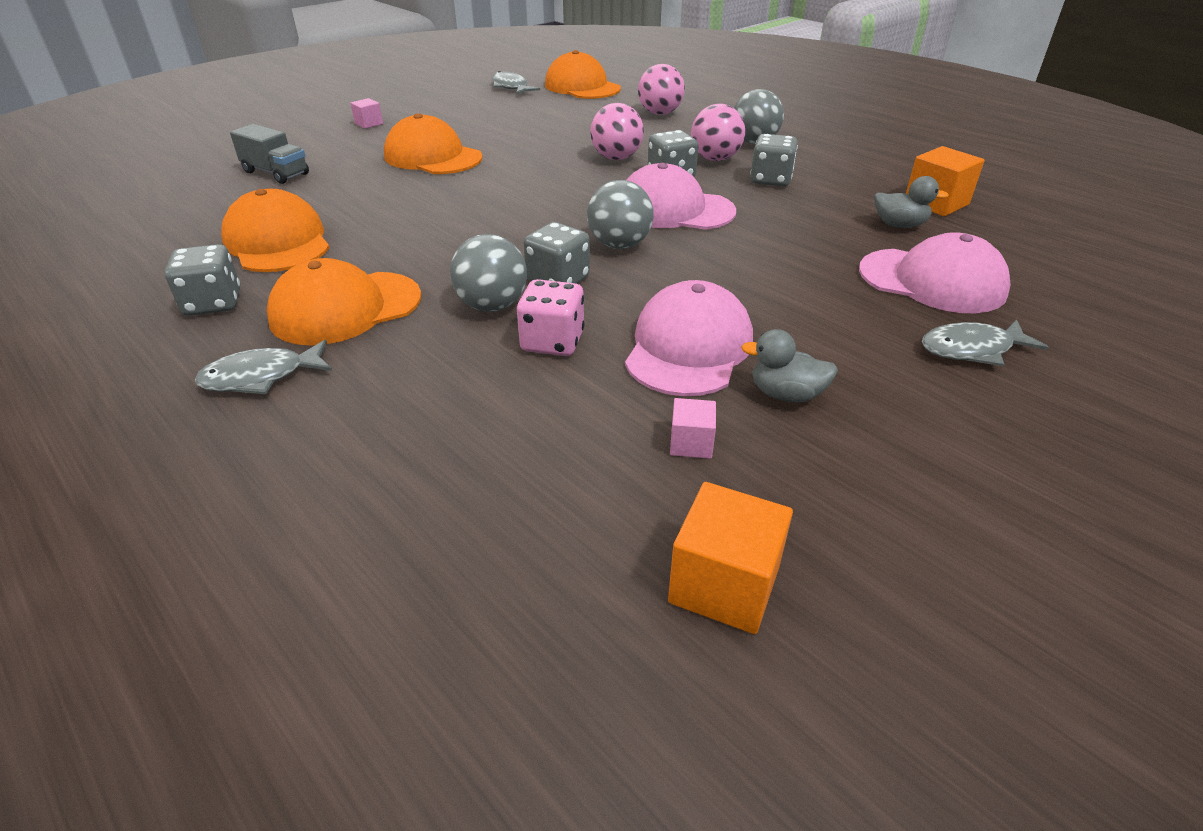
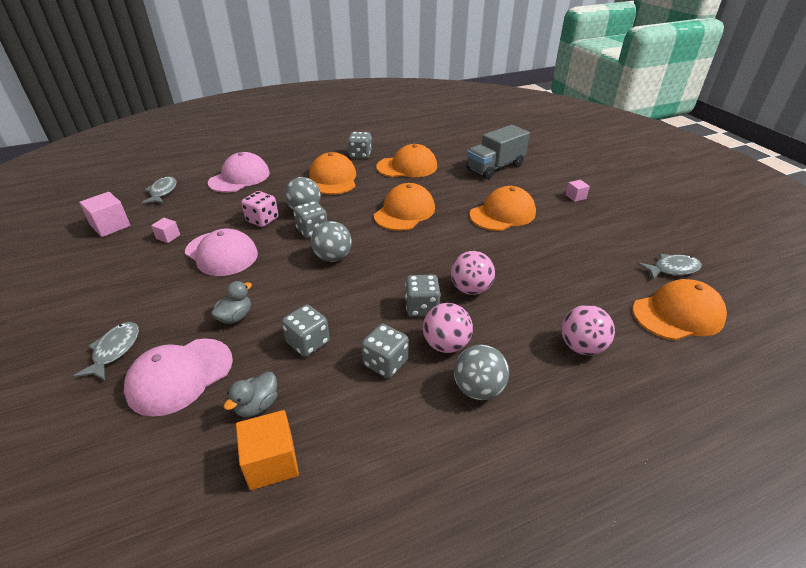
camera: 110 degrees right, 0 degrees up
(261, 377) = (299, 163): grey fish -> grey fish (162, 192)
(276, 173) = (495, 167): grey truck -> grey truck, size x1.53
(456, 217) = (404, 212): none -> orange cap
(674, 209) = (364, 292): pink cap -> pink cap (239, 177)
(724, 585) = (110, 226): orange cube -> pink cube
(786, 394) = (163, 269): grey duck -> grey duck (235, 317)
(791, 222) = (308, 342): none -> grey dice

